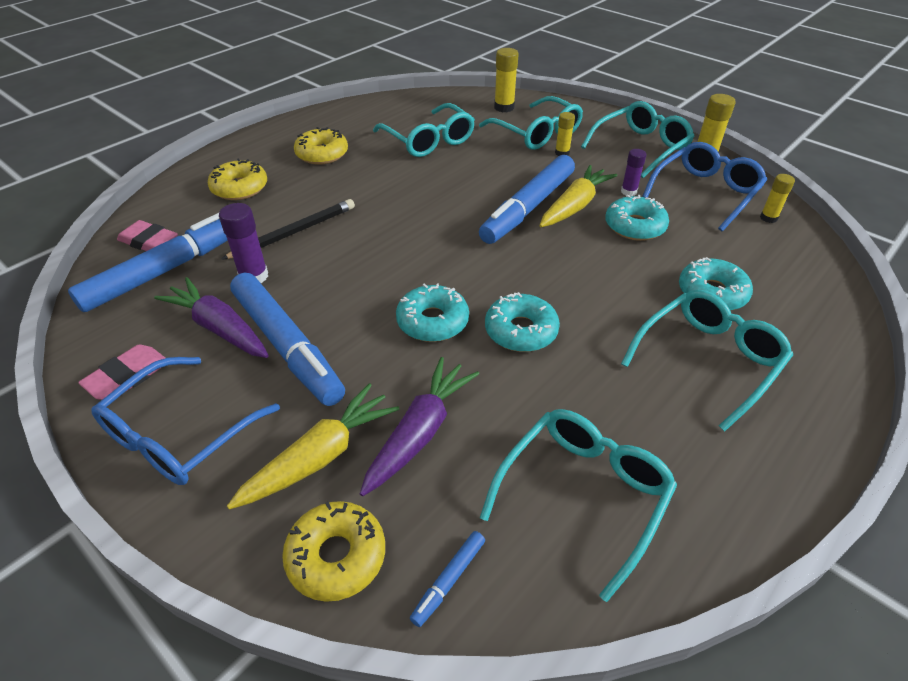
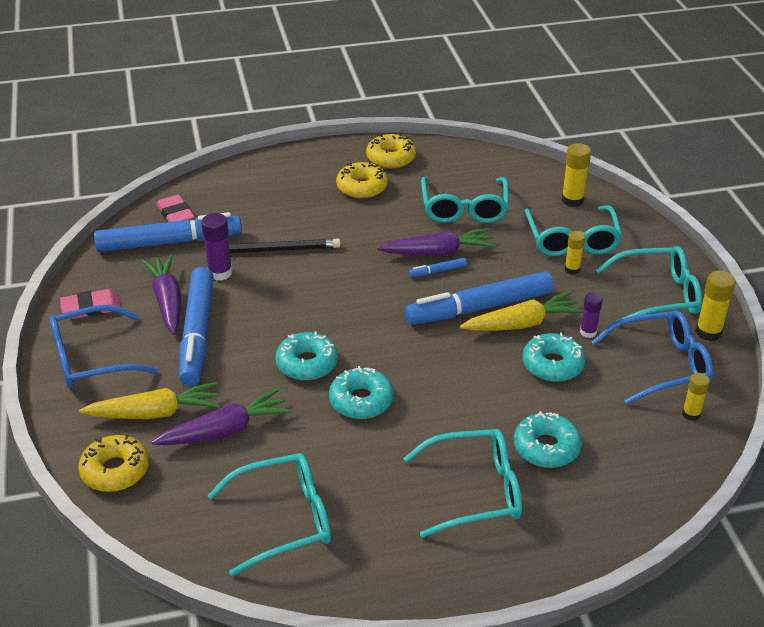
camera: 35 degrees right, 5 degrees down
(239, 188) = (272, 194): yellow donut -> yellow donut (391, 158)
(445, 180) = (438, 252): none -> purple carrot
(448, 580) = (160, 516): blue marker -> blue marker (437, 271)

